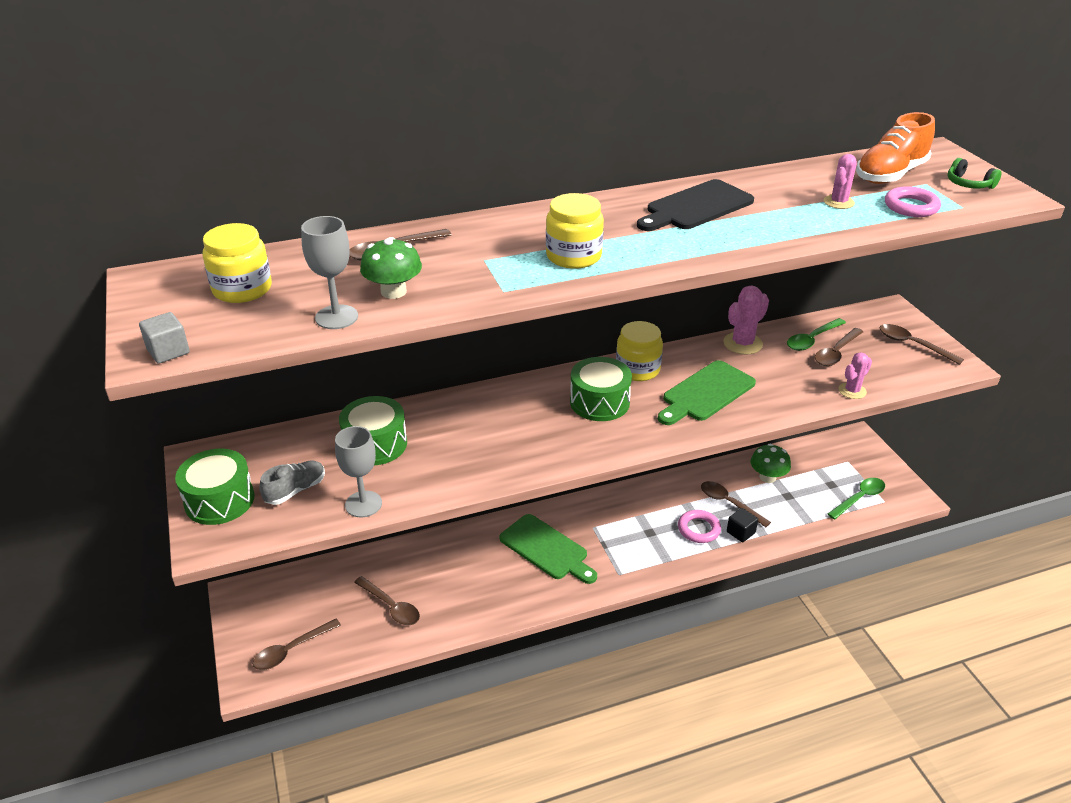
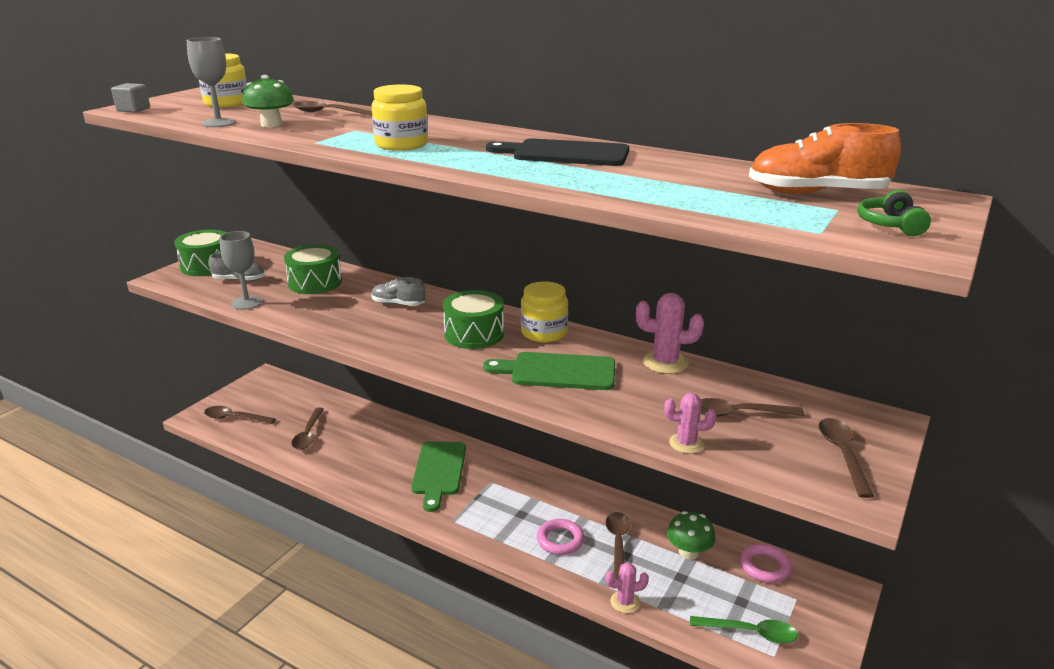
camera: 50 degrees right, 10 degrees down
(491, 416) = (398, 304): none -> grey shoe
(740, 532) = (588, 568): black cube -> none
(812, 340) = (737, 394): green spoon -> none
(838, 202) = (694, 188): pink cactus -> pink cactus (625, 602)
(911, 206) = (759, 213): pink ring -> pink ring (764, 567)

